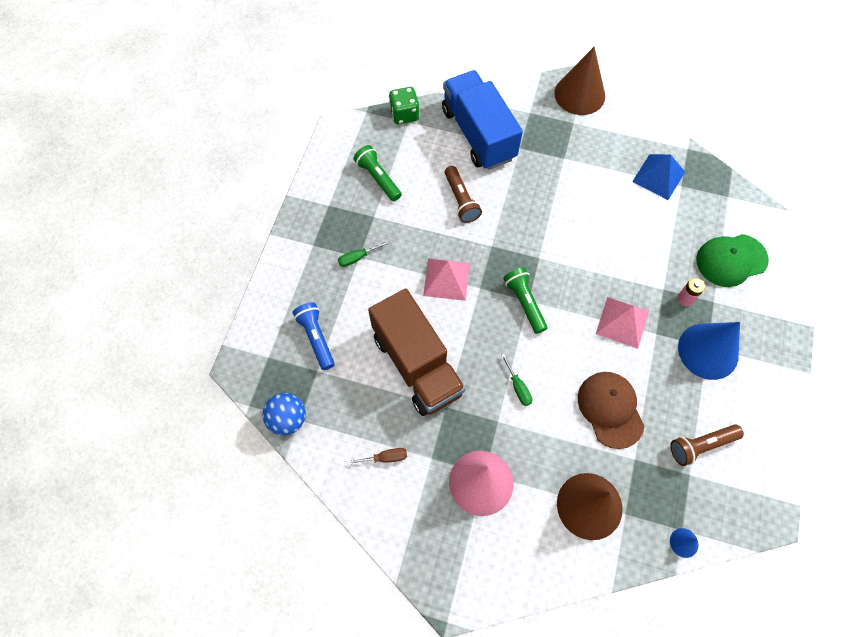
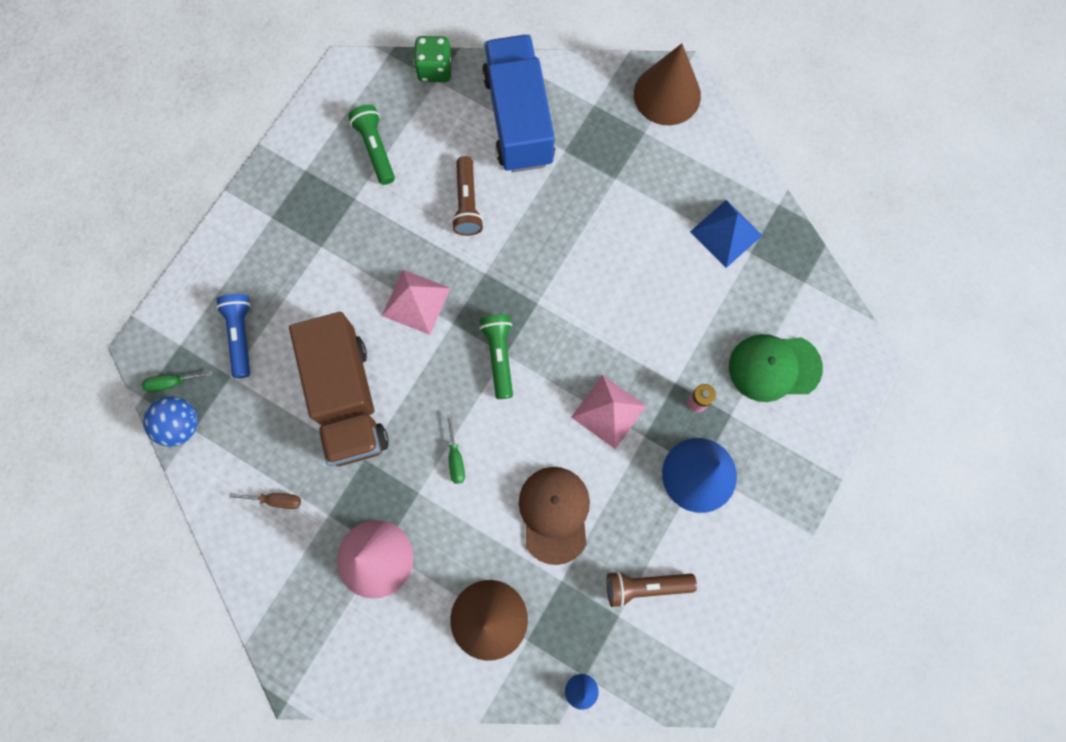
camera: 15 degrees right, 10 degrees up
(357, 258) = (319, 247): green screwdriver -> green screwdriver (172, 383)

